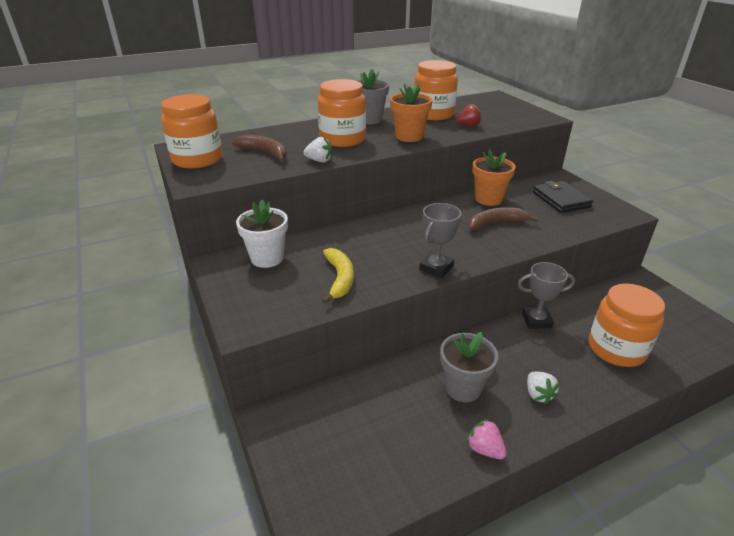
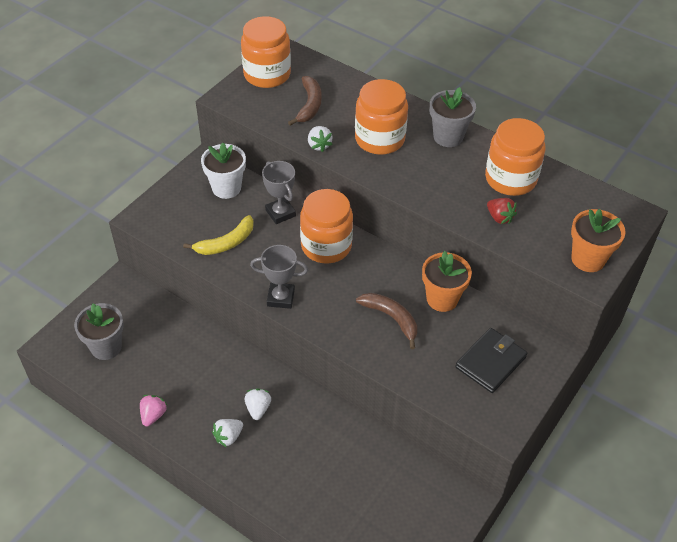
camera: 60 degrees right, 15 degrees up
(409, 136) = (426, 182): orange flower pot -> orange flower pot (588, 259)
(463, 388) = (208, 384): grey flower pot -> grey flower pot (106, 347)
(511, 362) = (258, 408): none -> white strawberry
(536, 320) = (329, 415): grey trophy -> grey trophy (280, 213)
(616, 349) = (324, 487): orange jar -> orange jar (326, 246)

